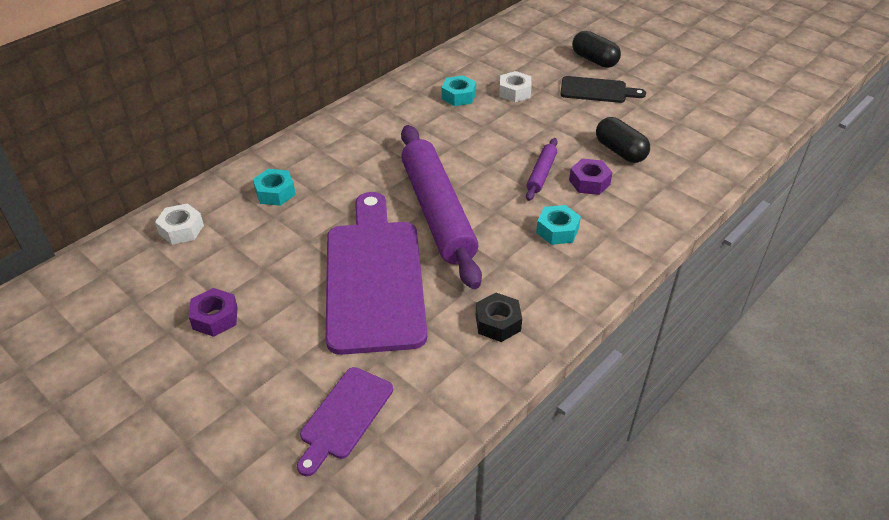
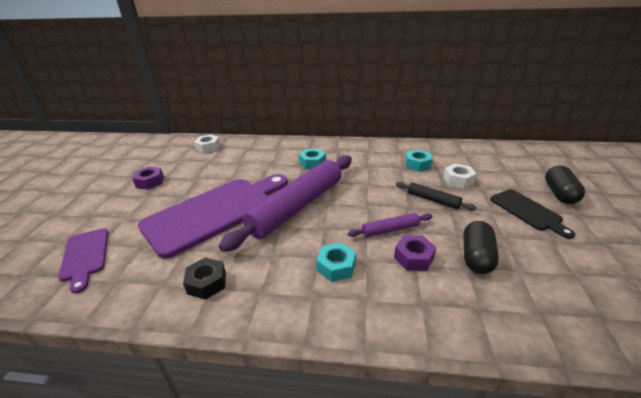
camera: 55 degrees right, 10 degrees down
(275, 193) = (258, 155): turquoise nut -> turquoise nut (312, 163)
(344, 416) = (85, 256): purple cutting board -> purple cutting board turned 105 degrees counterclockwise
(527, 125) = (432, 200): none -> black rolling pin

